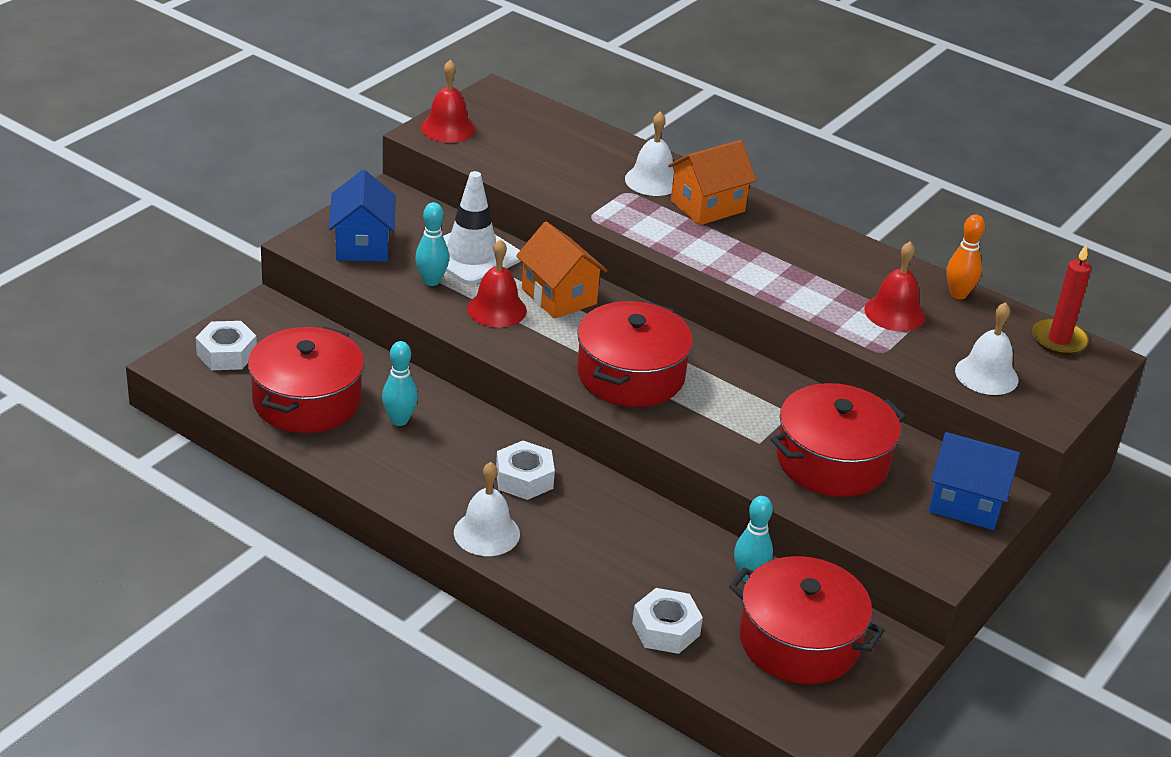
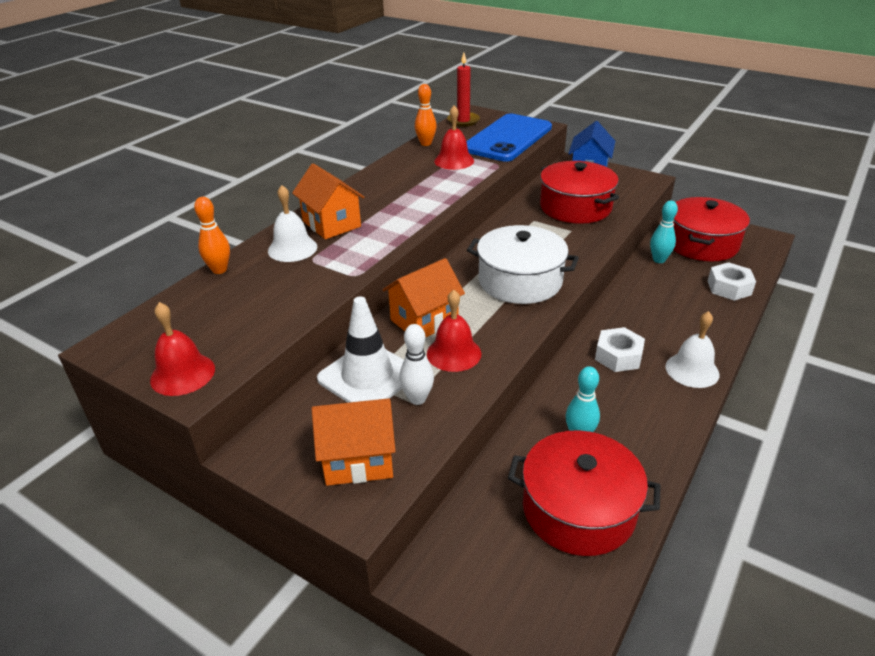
camera: 90 degrees left, 0 degrees up
(227, 354) = (523, 601): white nut -> none
(362, 245) = (358, 459): blue house -> orange house
(431, 281) = (417, 399): turquoise bowling pin -> white bowling pin
(614, 139) = (219, 270): none -> orange bowling pin
(631, 375) = (520, 281): red pot -> white pot
(986, 375) = (507, 138): white bell -> blue phone

